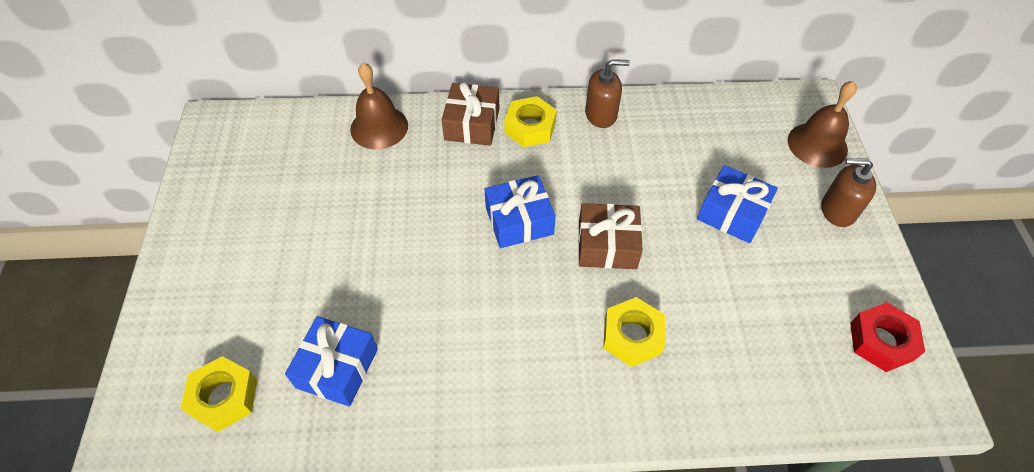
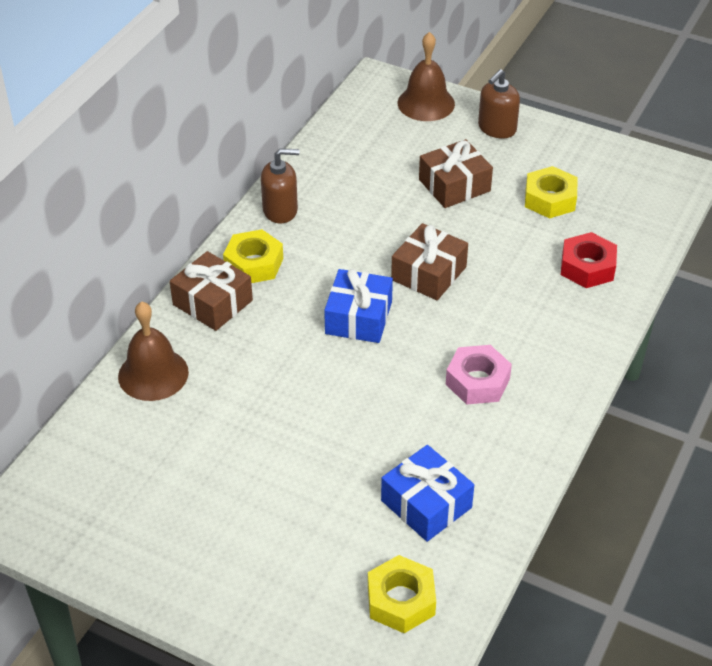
camera: 60 degrees left, 10 degrees down
(502, 343) = (477, 381): none -> pink nut
(601, 114) = (280, 210): brown soap dispenser -> brown soap dispenser turned 60 degrees clockwise
(632, 336) = (526, 299): yellow nut -> yellow nut (550, 199)
(732, 213) = (454, 185): blue gift -> brown gift
(881, 341) = (621, 171): red nut -> red nut (587, 267)

